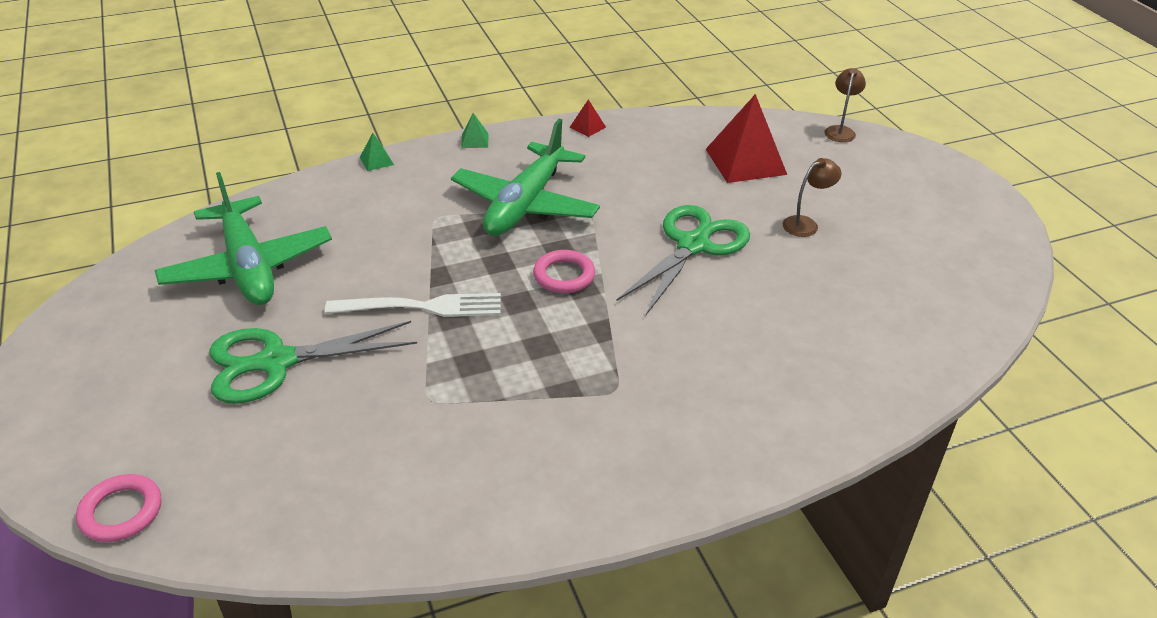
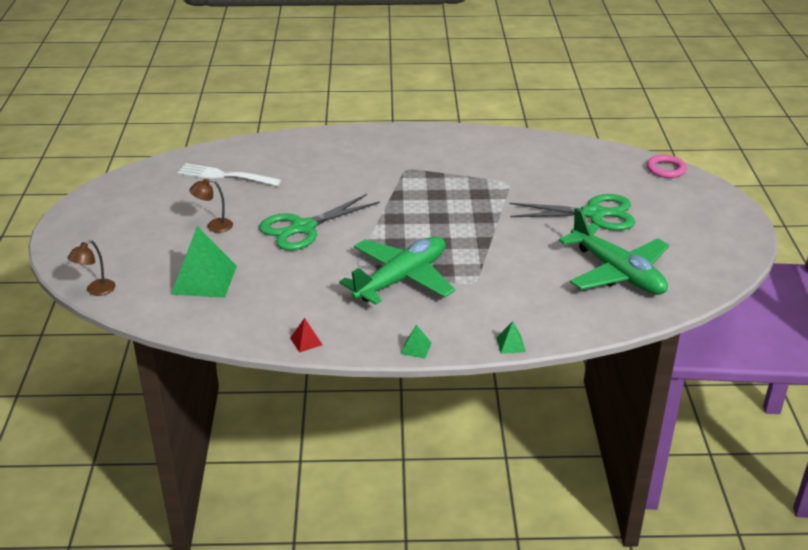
camera: 160 degrees left, 5 degrees down
(248, 267) = (617, 273): green plane -> green plane turned 150 degrees clockwise
(422, 307) = (501, 226): white fork -> white fork (225, 176)
(564, 275) = (401, 226): pink ring -> none
(745, 161) = (204, 280): red pyramid -> green pyramid

